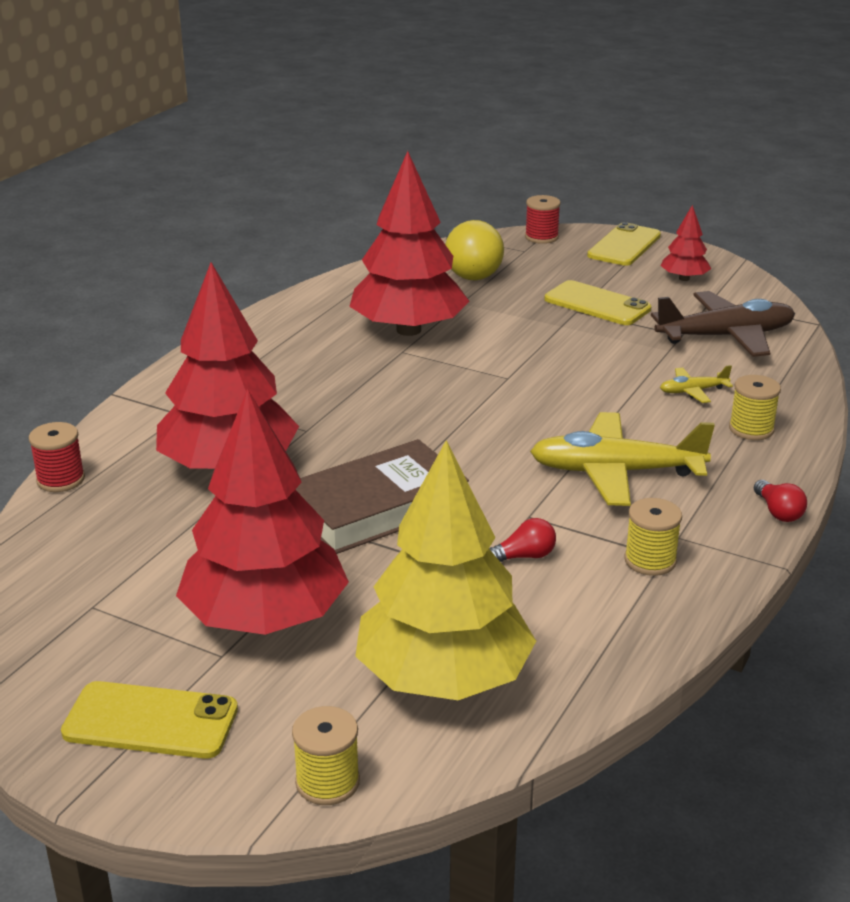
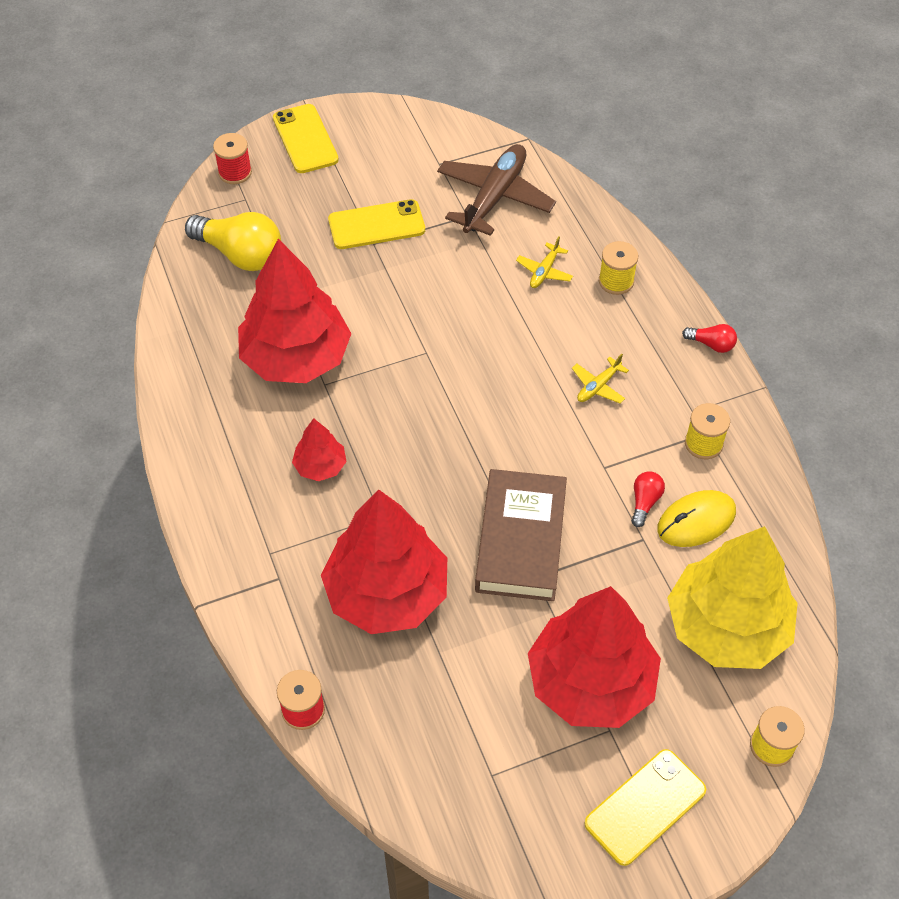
camera: 50 degrees left, 25 degrees up
(548, 598) = (696, 521): none -> yellow mouse
(615, 472) = (598, 386): yellow plane -> yellow plane, size x0.46
(684, 278) = (392, 150): red tree -> red tree (320, 466)

